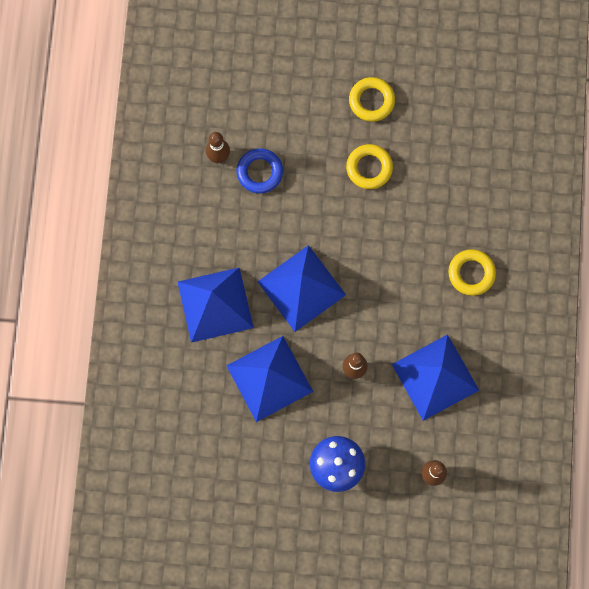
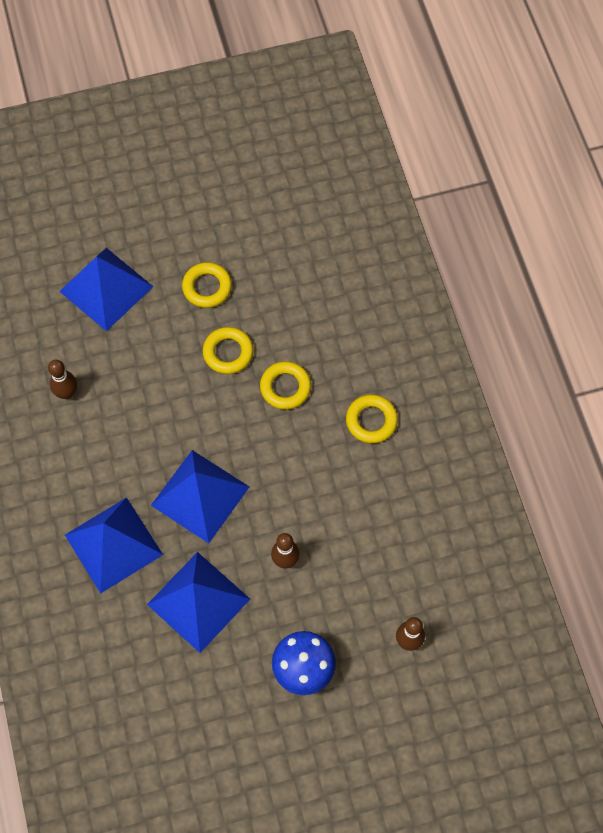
camera: 20 degrees left, 10 degrees down
(259, 172) = (115, 394): blue ring -> none
(407, 217) = (285, 387): none -> yellow ring
(435, 377) = (373, 538): blue pyramid -> blue pyramid (106, 288)

